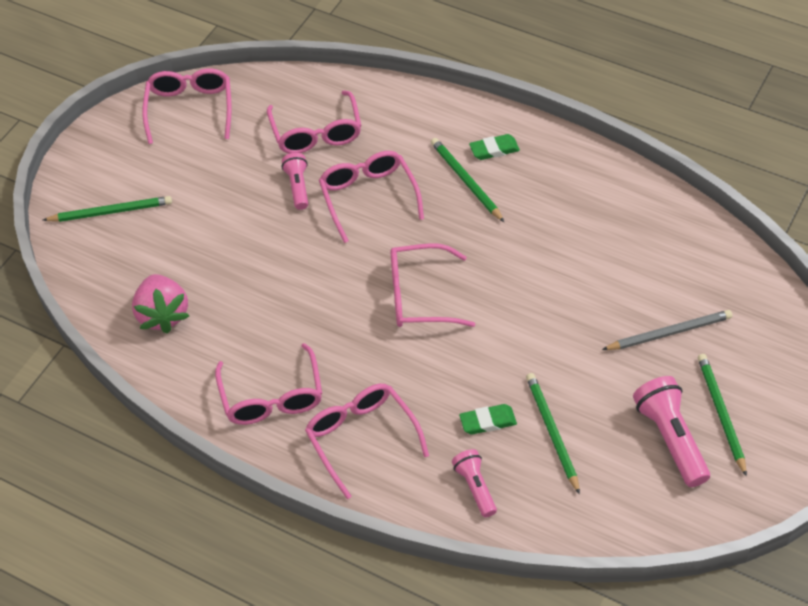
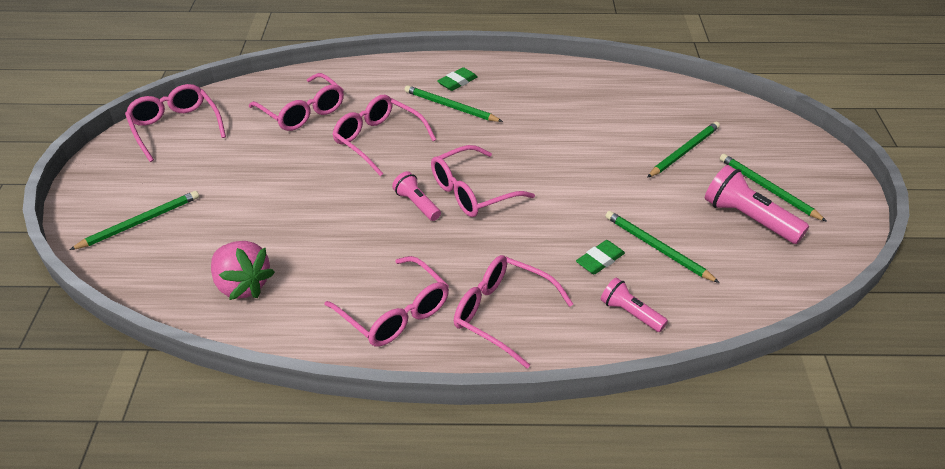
camera: 30 degrees left, 10 degrees down
(298, 187) = (311, 151): pink flashlight -> pink flashlight (417, 204)
(669, 333) = (684, 151): grey pencil -> green pencil

